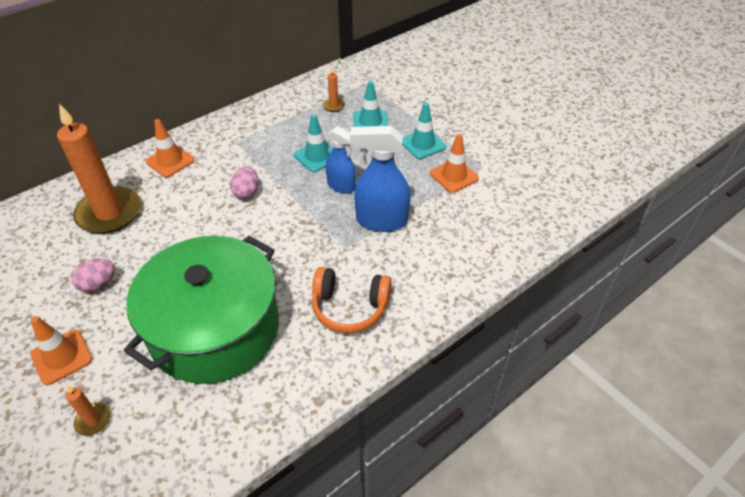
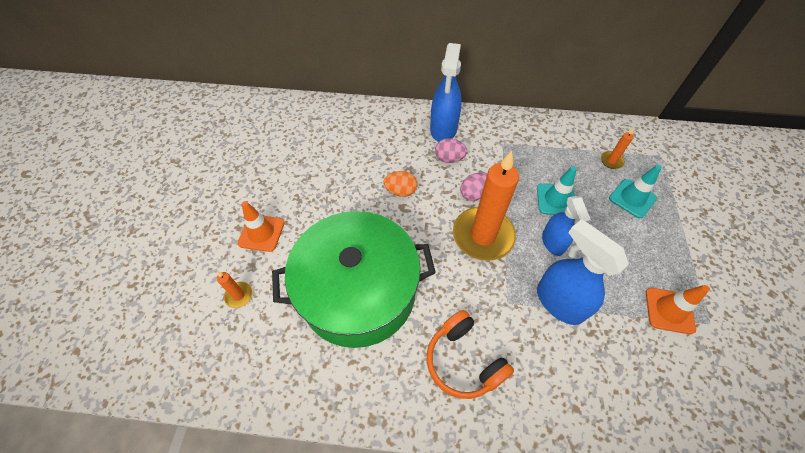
camera: 45 degrees right, 10 degrees up
(98, 284) = (322, 195): pink egg -> pink egg (449, 158)
(109, 213) = (372, 144): orange candle -> orange candle (483, 235)
(170, 161) = (443, 129): orange traffic cone -> blue spray bottle
(177, 231) = (401, 191): none -> orange egg
(423, 144) = (665, 255): turquoise traffic cone -> none

